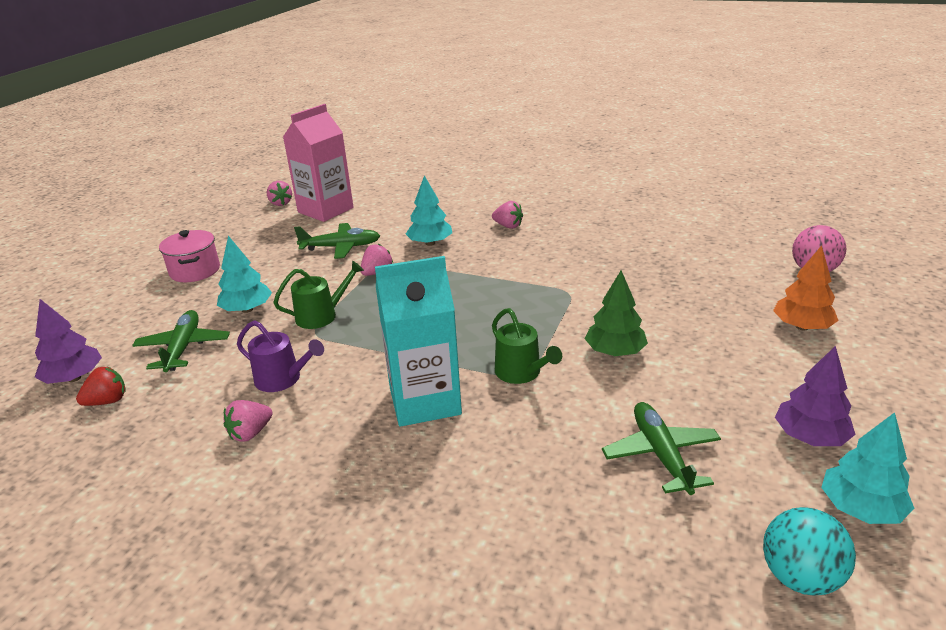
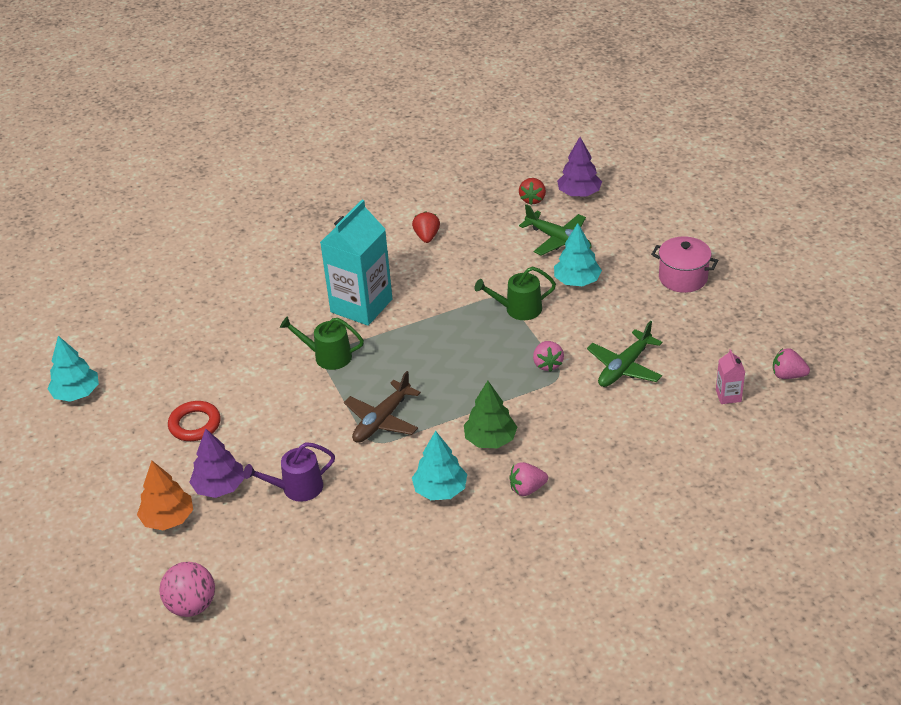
camera: 135 degrees right, 10 degrees up
(250, 433) = (427, 237): pink strawberry -> red strawberry
(282, 379) = (463, 265): purple watering can -> purple watering can (297, 488)
(321, 316) = (519, 309): green watering can -> green watering can turned 60 degrees clockwise
(325, 210) = (728, 396): pink carton -> pink carton, size x0.42
(430, 243) = (560, 421): turquoise tree -> turquoise tree (440, 490)
(544, 302) = (382, 420): none -> brown plane
(615, 352) = (284, 409): green tree -> green tree (490, 439)
(661, 454) = (198, 359): green plane -> none
(719, 386) = (195, 424): none -> red ring
(800, 577) = (94, 343): turquoise ball -> none
(810, 437) = (120, 421): purple tree -> purple tree (219, 487)

